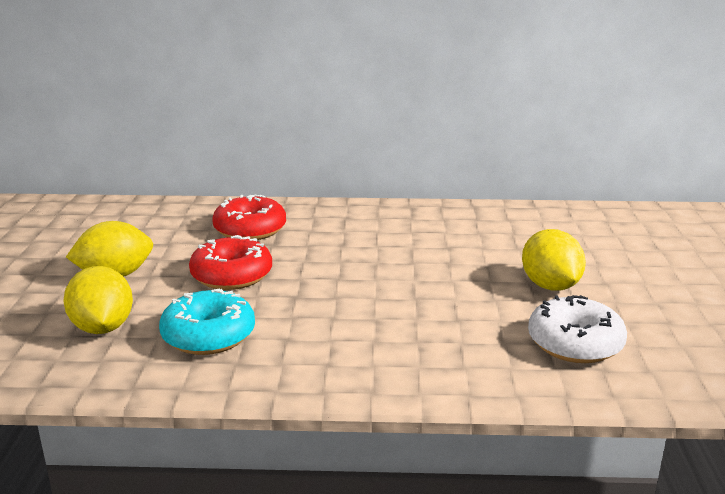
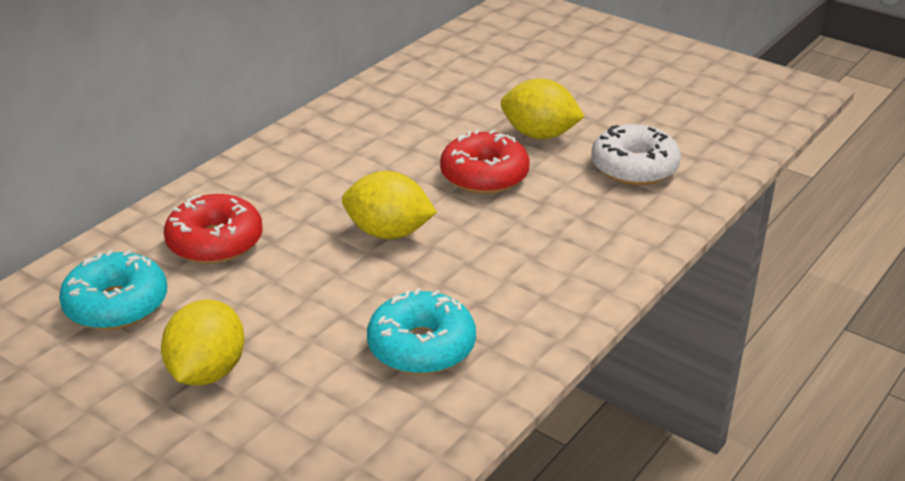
camera: 55 degrees left, 10 degrees up
(103, 328) = (326, 413): yellow lemon -> yellow lemon (388, 233)
(157, 228) = (116, 305): none -> turquoise donut
(232, 275) = (311, 291): red donut -> red donut (484, 176)

